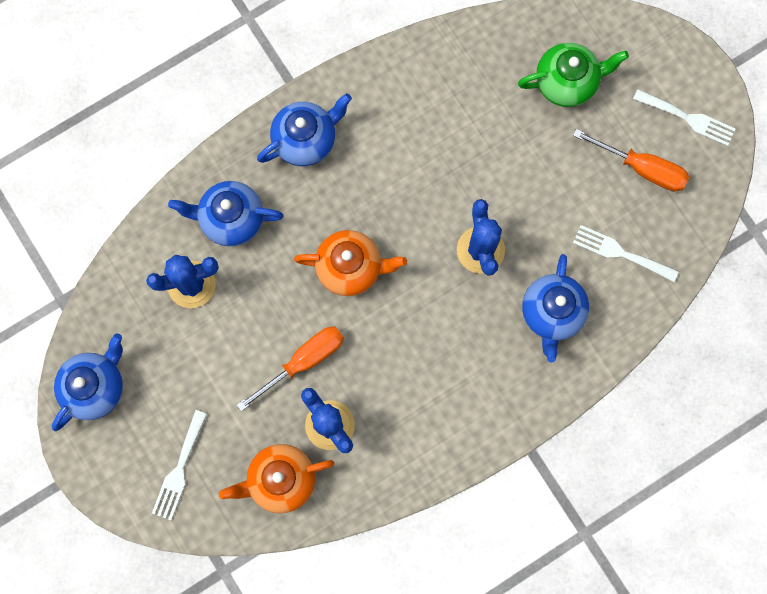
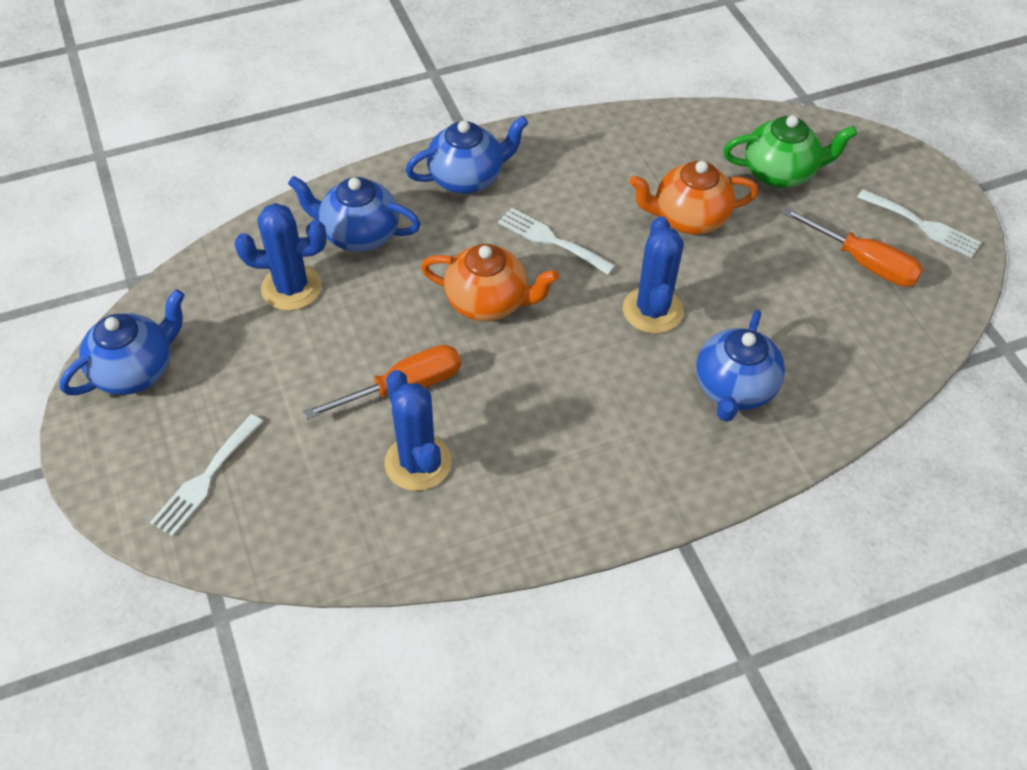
camera: 10 degrees right, 25 degrees down
(280, 480) = (334, 514): orange teapot -> orange teapot (688, 218)
(620, 253) = (829, 341): white fork -> white fork (551, 240)

